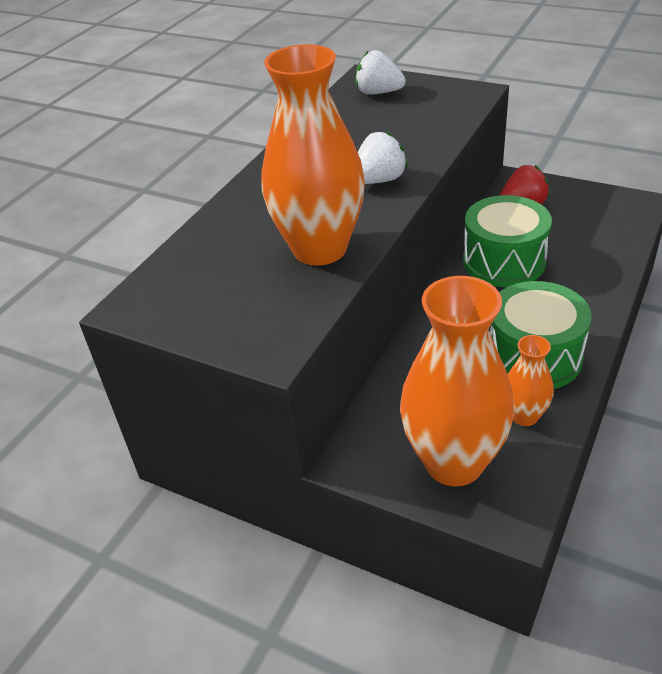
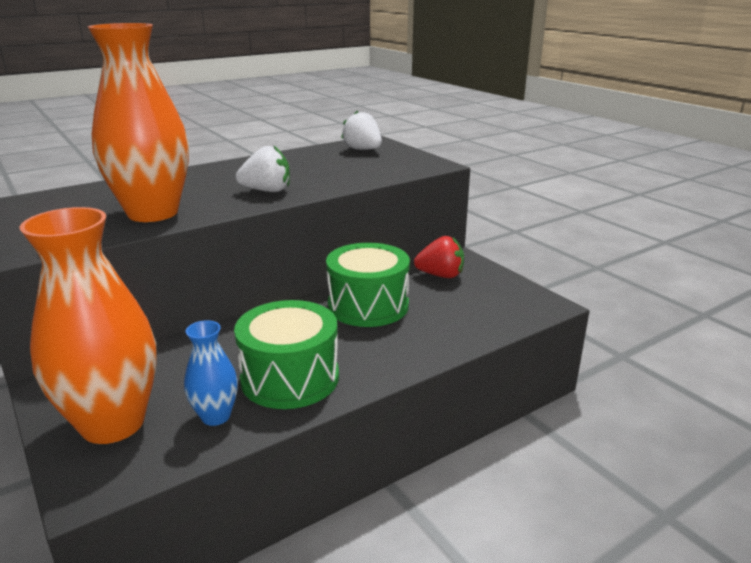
camera: 25 degrees right, 15 degrees down
(524, 416) = (215, 416): orange vase -> blue vase

